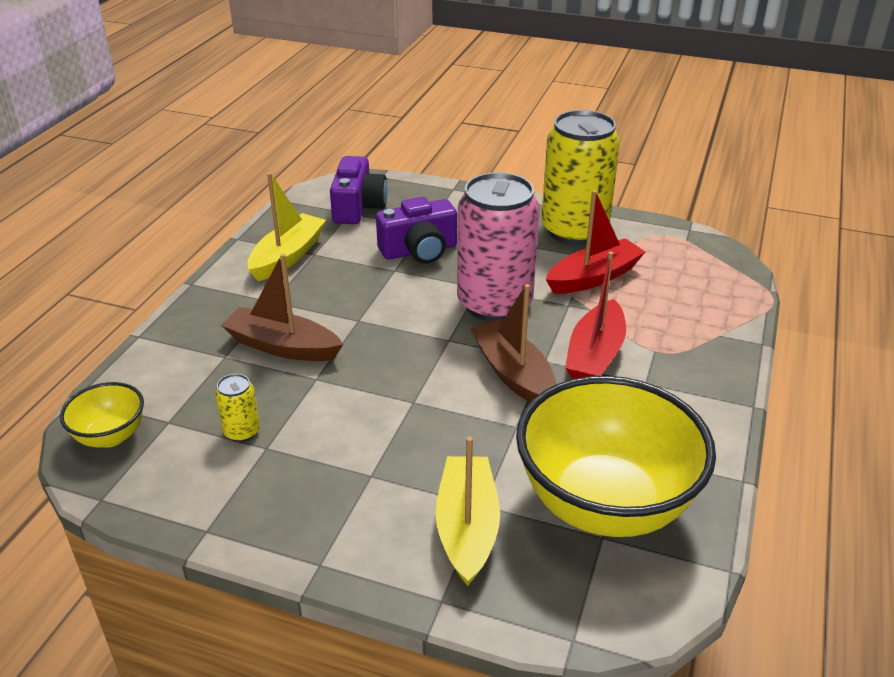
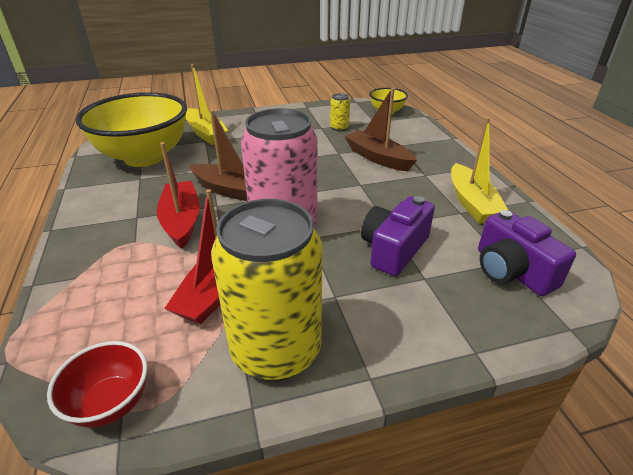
camera: 145 degrees right, 0 degrees up
(282, 346) = (378, 158): brown boat -> brown boat turned 120 degrees counterclockwise
(692, 244) = (111, 403): none -> red bowl

